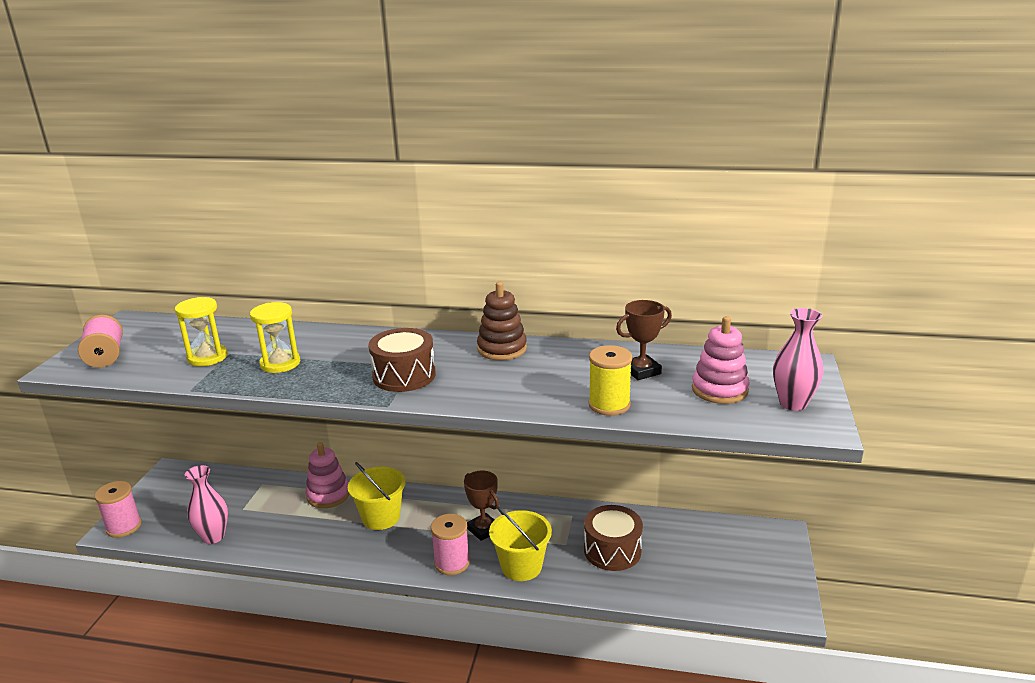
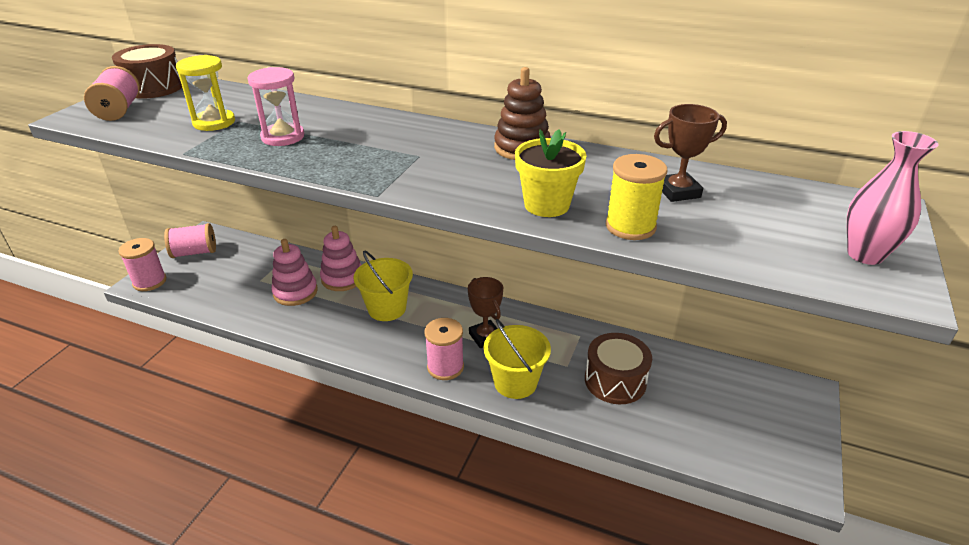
camera: 10 degrees right, 10 degrees up
(163, 491) = (194, 252): none -> pink spool
(213, 536) = (226, 304): pink vase -> none
(280, 363) = (283, 137): yellow hourglass -> pink hourglass
(404, 375) = (406, 165): brown drum -> brown drum (154, 87)
(536, 395) = (547, 205): none -> yellow flower pot
(719, 390) = (771, 225): pink stacking toy -> pink stacking toy (295, 292)

